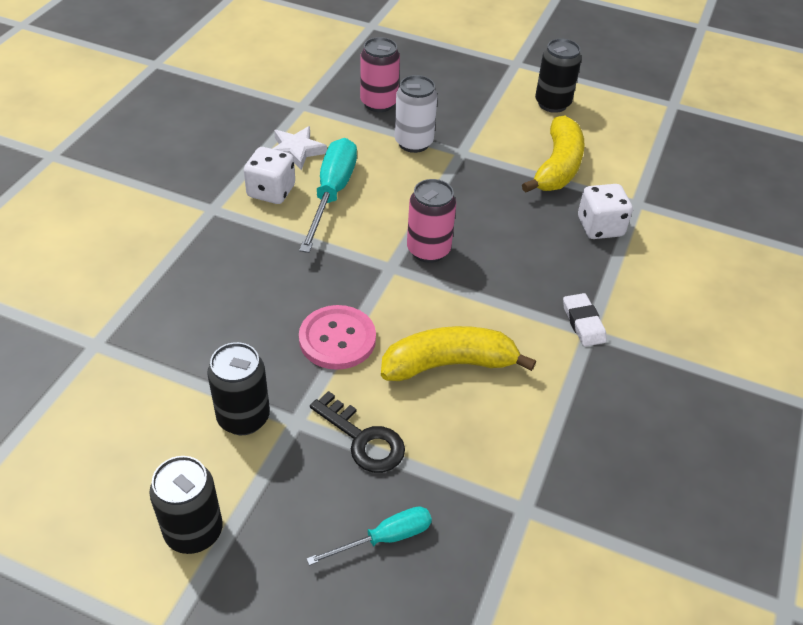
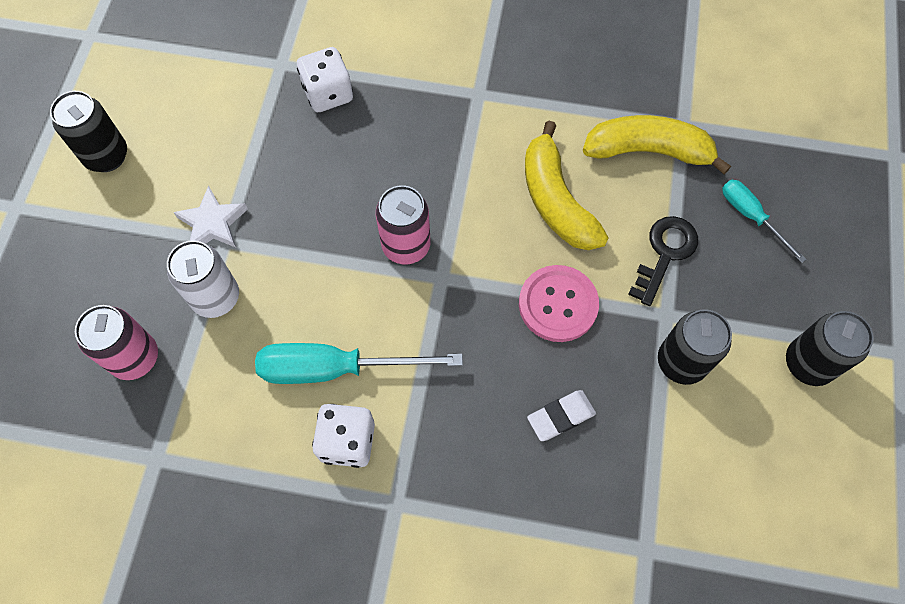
camera: 100 degrees left, 20 degrees up
(296, 151) = (259, 435): white star -> white star (212, 223)
(557, 167) = (234, 140): yellow banana -> yellow banana (648, 151)
(583, 323) = (468, 99): white eraser -> white eraser (561, 416)

